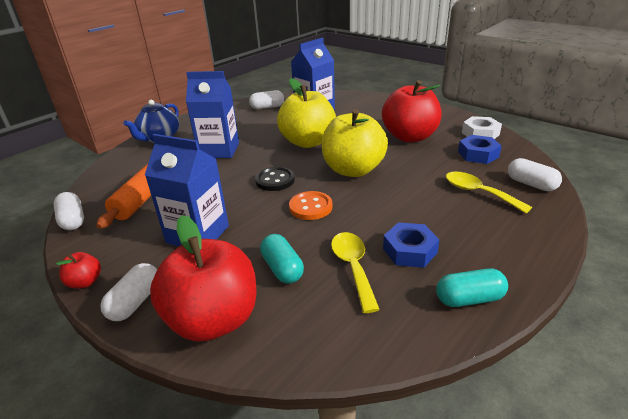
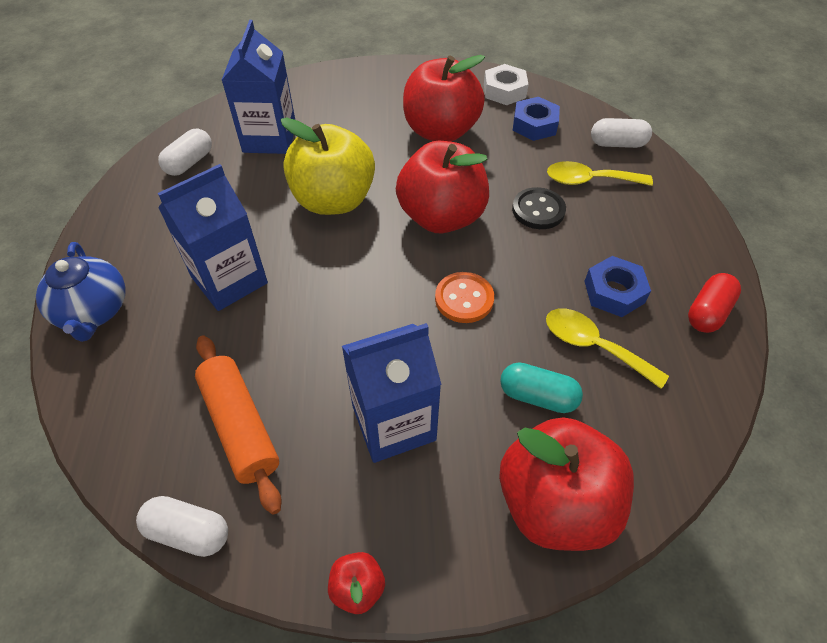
camera: 45 degrees left, 20 degrees up
(135, 302) = (453, 556): white capsule -> none
(275, 180) = (374, 285): black button -> black button (538, 210)
(353, 170) = (441, 217): yellow apple -> red apple
(469, 299) = (707, 312): turquoise capsule -> red capsule

